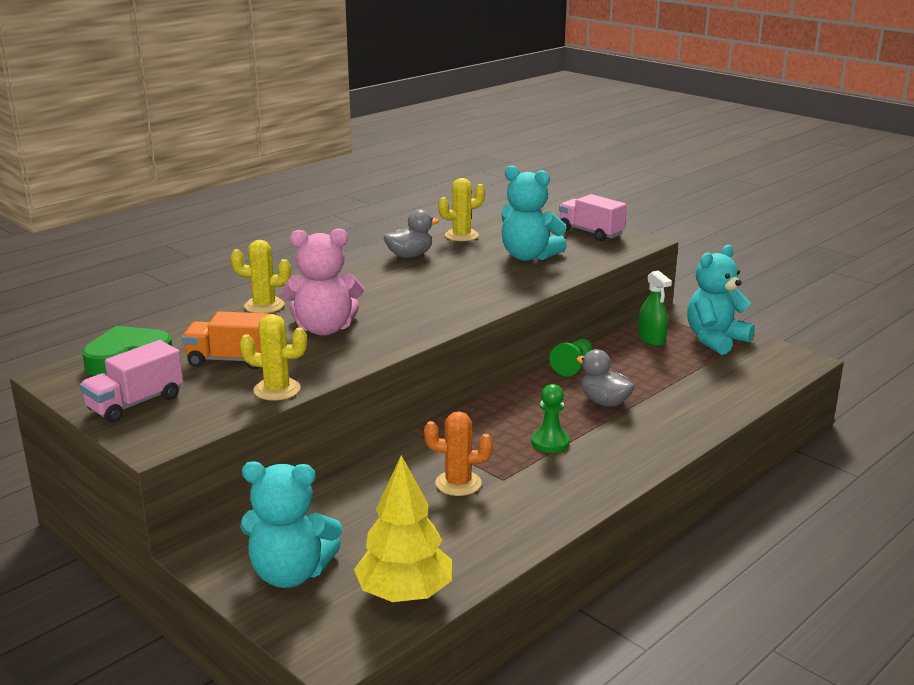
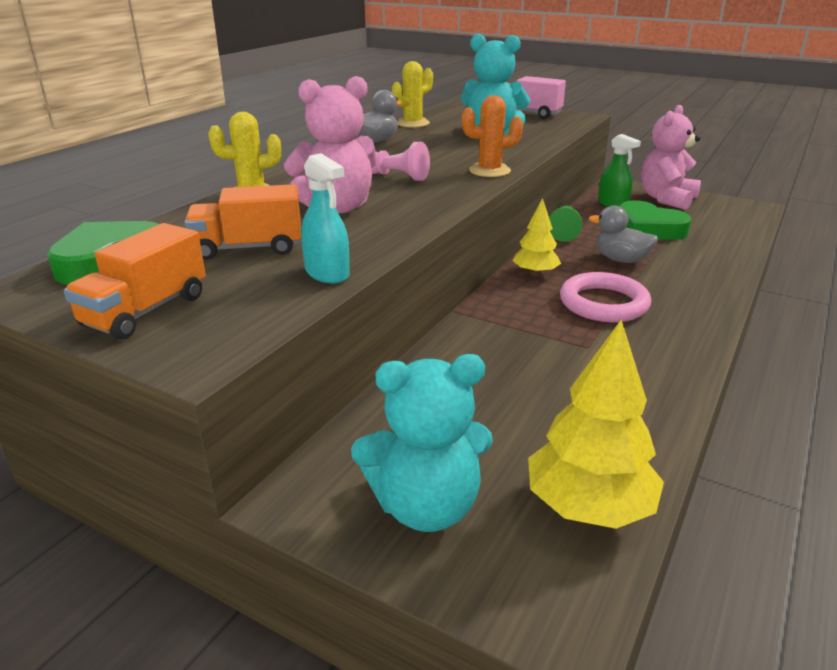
camera: 15 degrees left, 5 degrees up
(135, 403) = (146, 311): pink truck -> orange truck
(277, 390) = (327, 273): yellow cactus -> turquoise spray bottle
(399, 301) = (398, 176): none -> pink pawn
(458, 483) = (545, 358): orange cactus -> orange cactus (489, 171)
(511, 405) = (535, 273): none -> yellow tree
(550, 442) = (603, 303): green pawn -> pink ring
(663, 372) = (649, 228): none -> green heart
(715, 340) = (666, 199): turquoise teddy bear -> pink teddy bear

